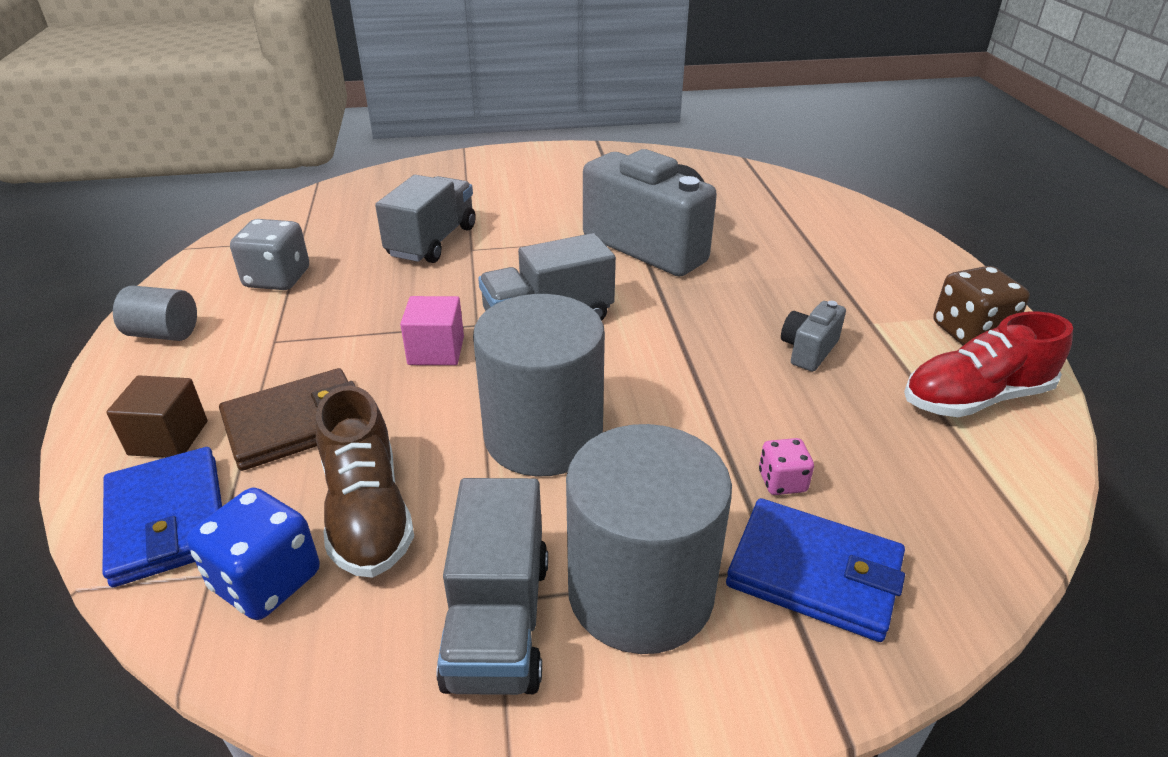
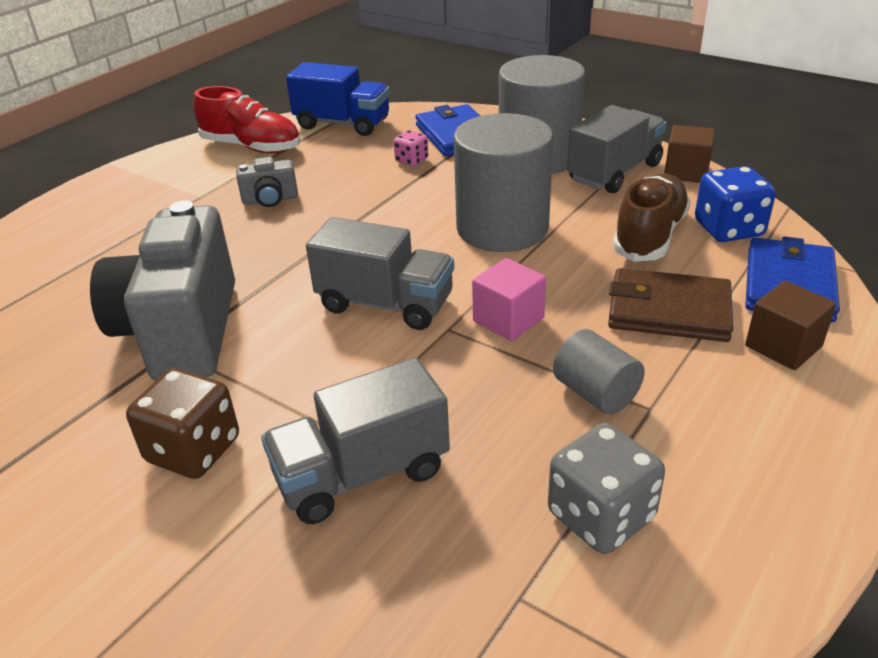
camera: 135 degrees left, 0 degrees up
(164, 334) = (778, 487): grey cylinder -> grey cylinder (595, 393)
(384, 696) = (686, 172): none -> brown cube
(970, 332) = (170, 168): brown dice -> brown dice (193, 450)
(984, 499) = (342, 124): none -> blue truck

